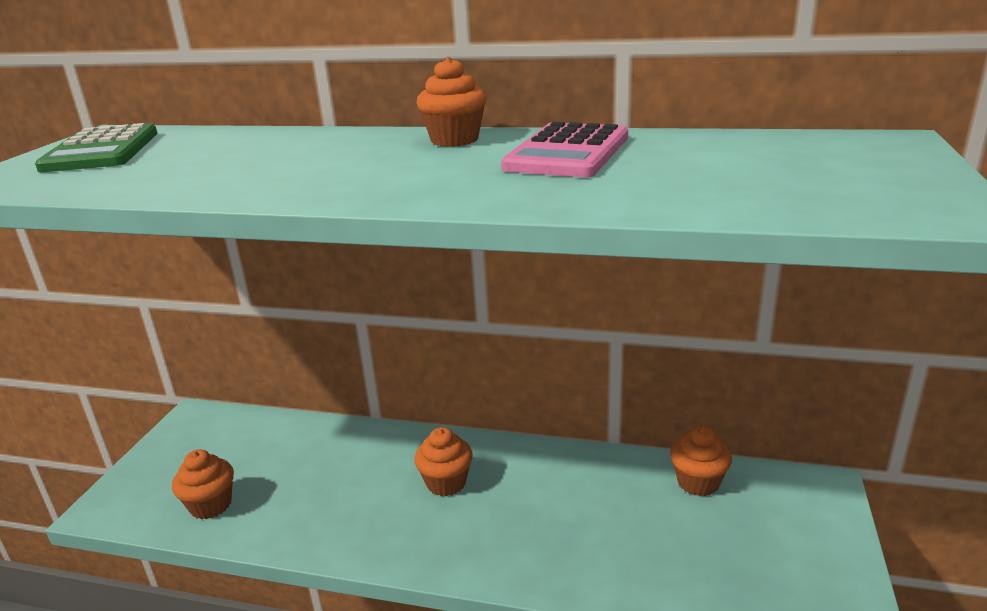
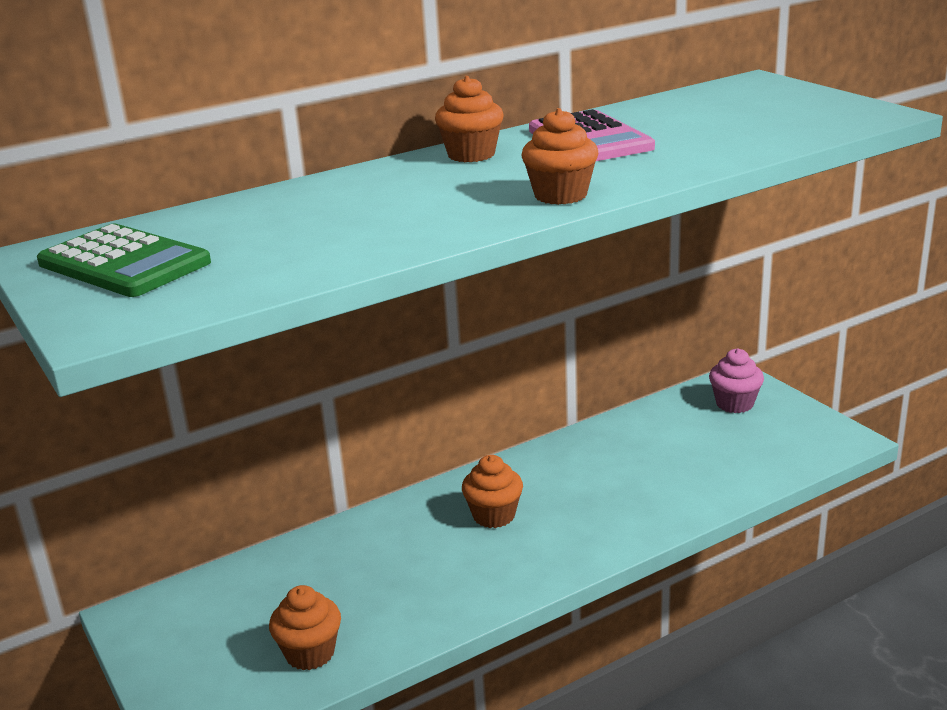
camera: 45 degrees left, 0 degrees up
(698, 482) = (665, 417): orange cupcake -> orange cupcake (560, 195)
(783, 509) = (734, 404): none -> pink cupcake

